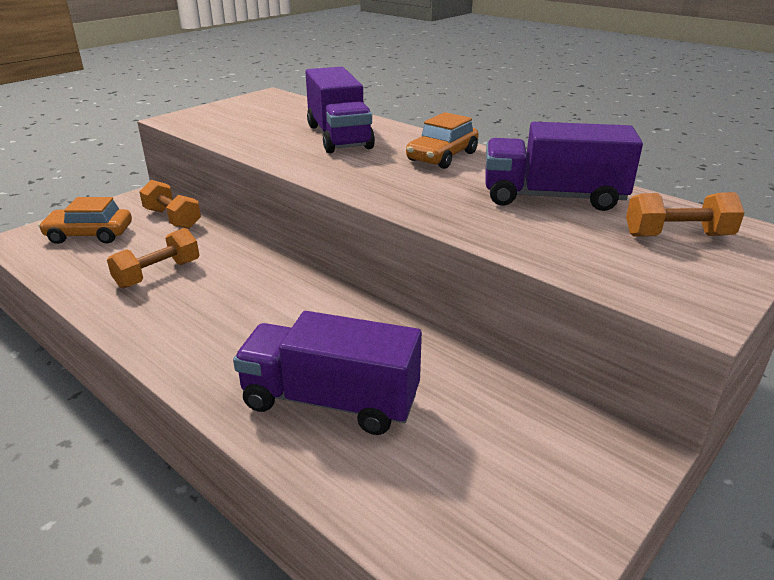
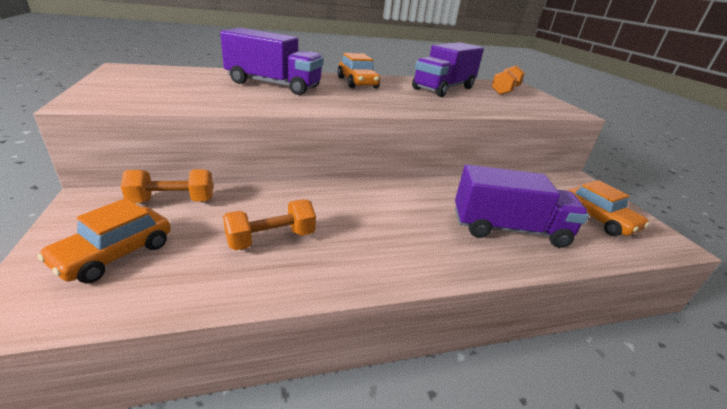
camera: 60 degrees left, 0 degrees up
(158, 274) = (271, 239): orange dumbbell -> orange dumbbell turned 75 degrees clockwise
(330, 401) = (509, 229): purple truck -> purple truck turned 135 degrees counterclockwise
(482, 492) = (598, 219): none -> orange car

